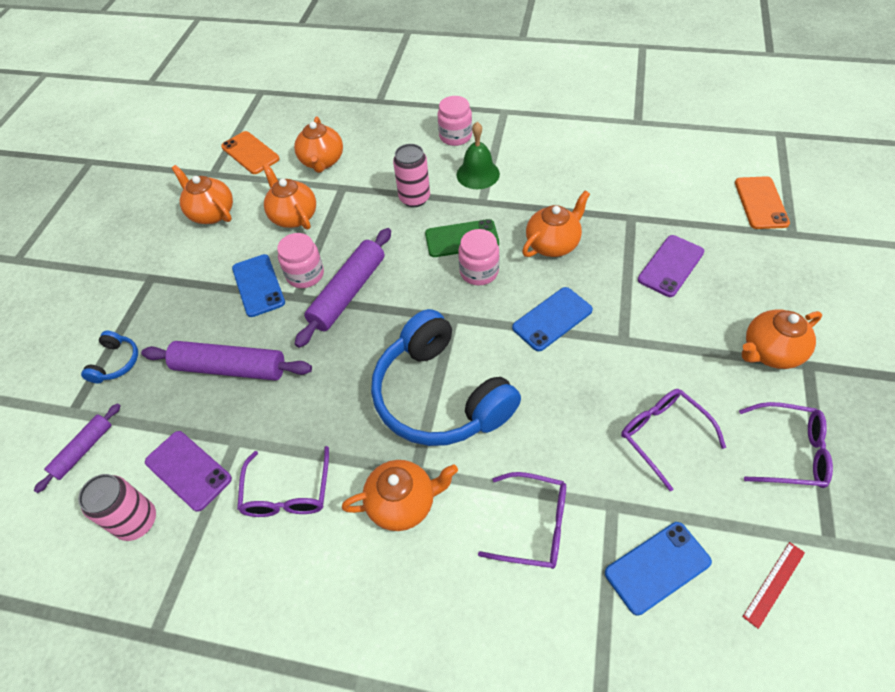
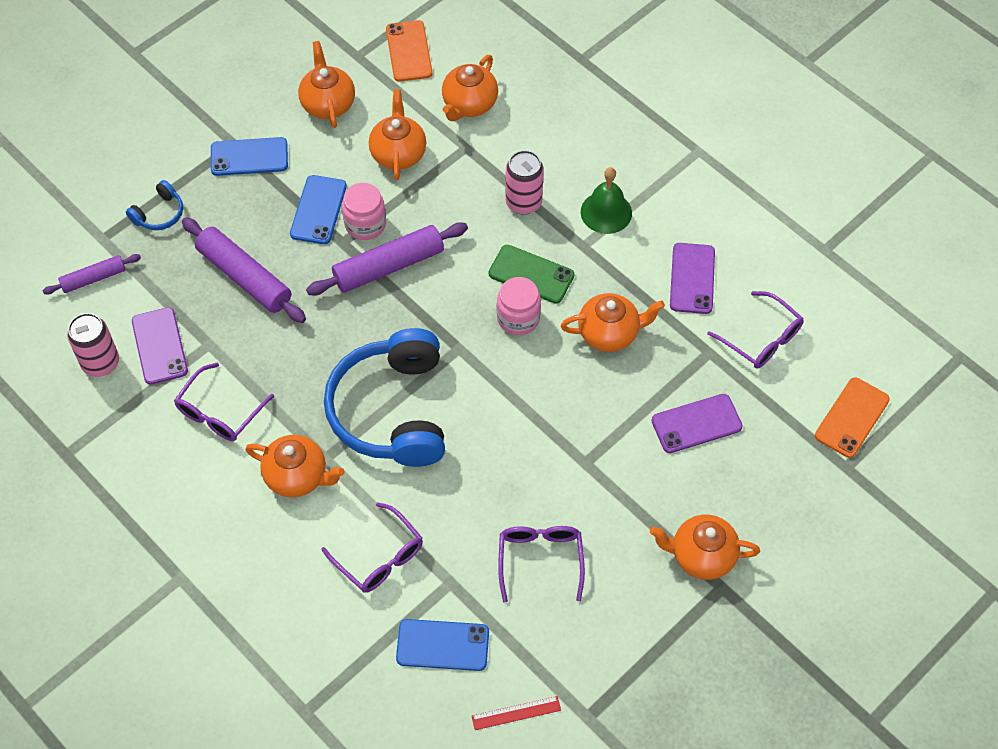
camera: 30 degrees right, 5 degrees up
(455, 136) = (622, 153): pink jar -> none
(552, 319) = (542, 404): blue phone -> blue phone (249, 157)
(574, 181) = (692, 278): none -> purple phone
(788, 451) = (628, 638): purple glasses -> purple glasses (761, 338)

